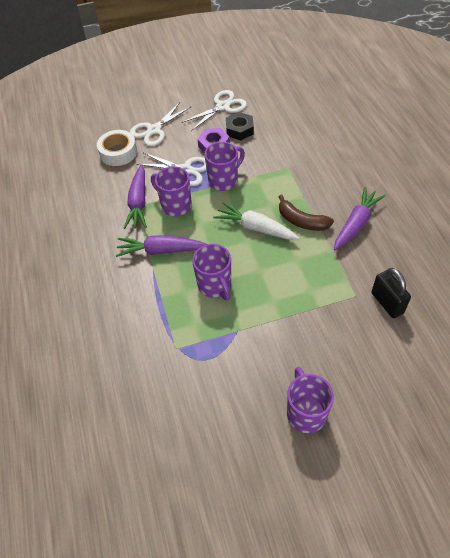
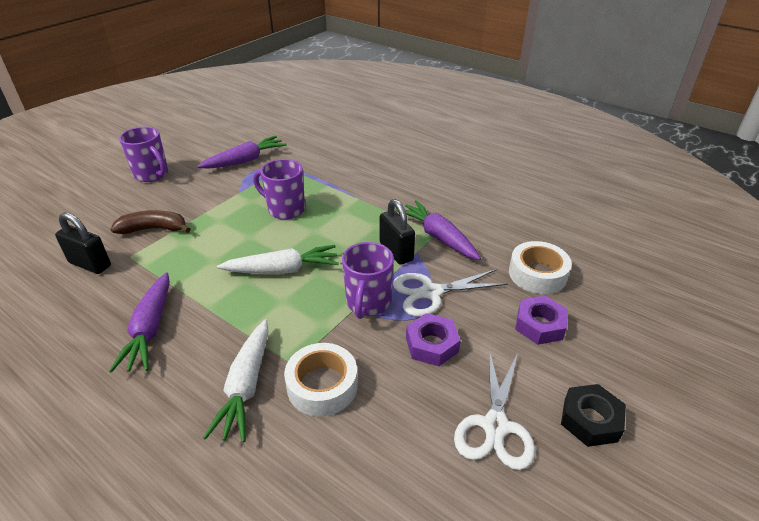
camera: 140 degrees right, 15 degrees down
(154, 130) = (539, 325): white scissors -> purple nut
(161, 250) = (365, 211): purple carrot -> purple carrot (245, 161)
(175, 205) = (396, 252): purple mug -> black padlock
(239, 130) = (421, 393): black nut -> black nut (590, 420)
(280, 152) = (322, 386): none -> white tape
(301, 221) = (228, 301): brown banana -> brown banana (154, 229)
(316, 168) = (246, 386): none -> white carrot

